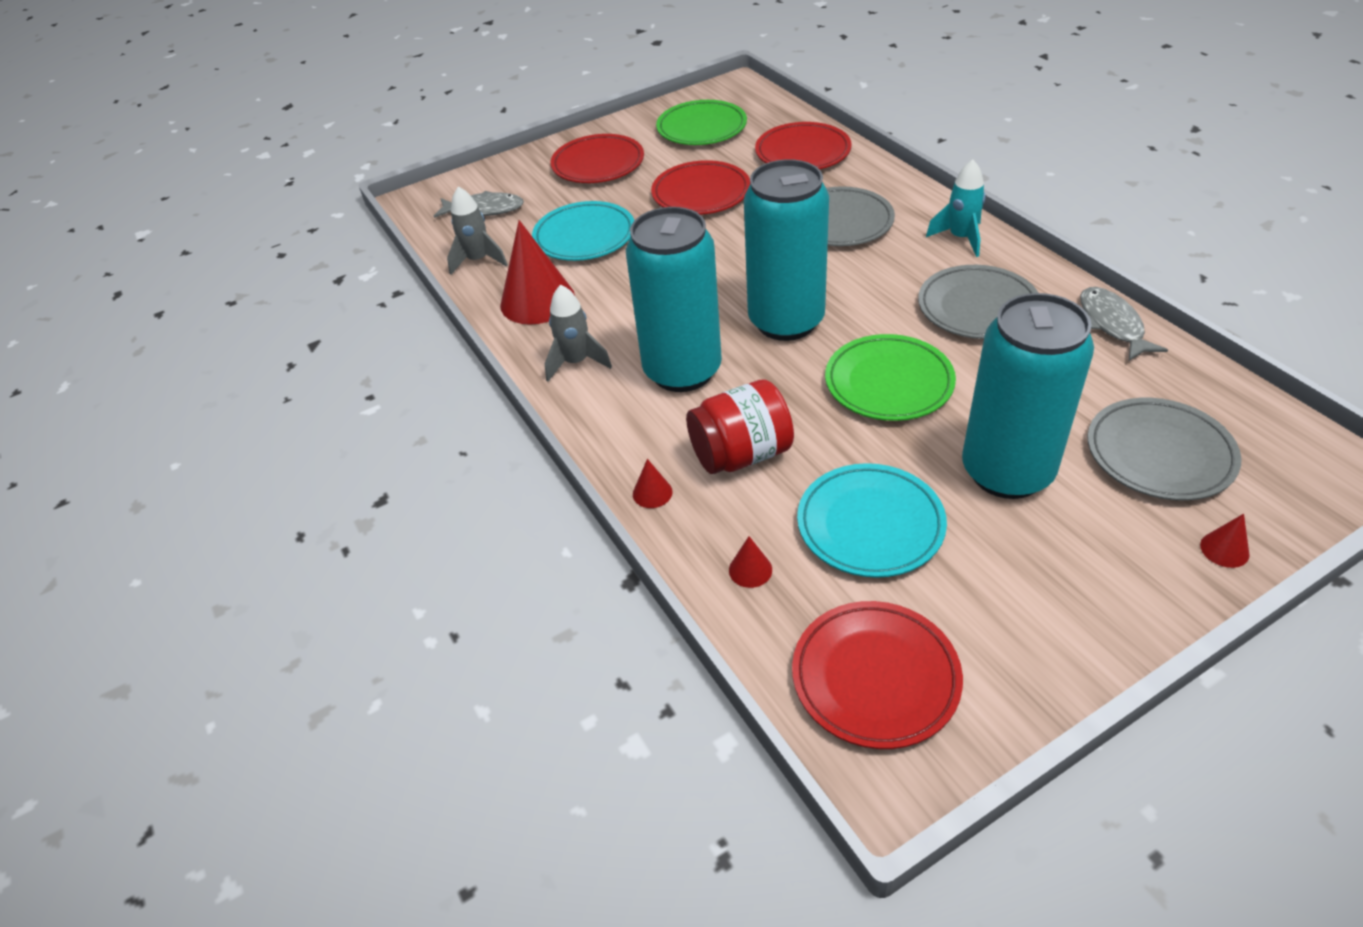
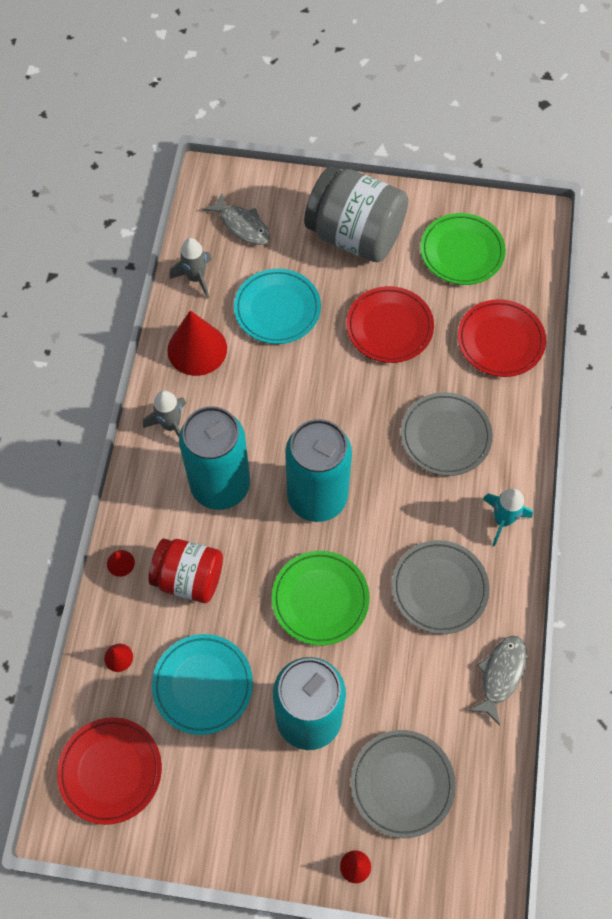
camera: 35 degrees right, 20 degrees up
(598, 164) = (355, 235): red plate -> grey jar

